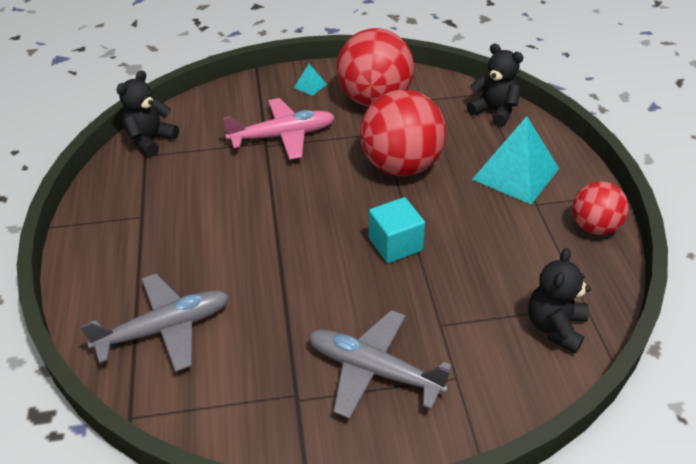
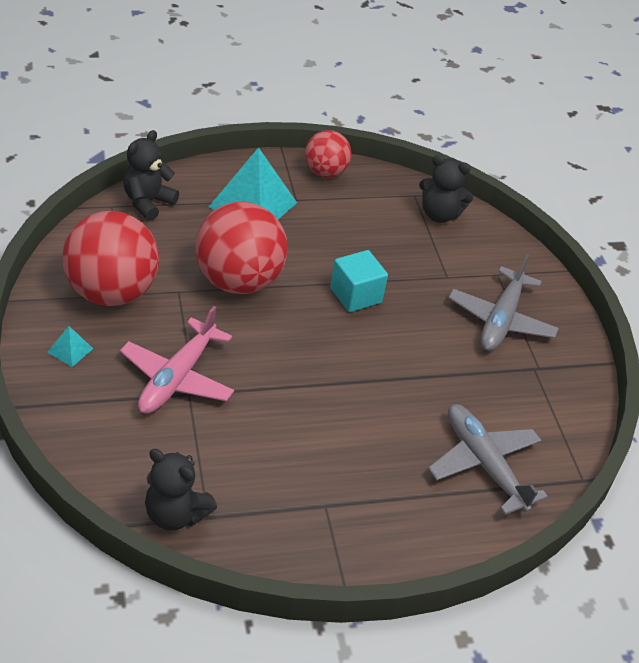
camera: 100 degrees left, 0 degrees up
(282, 136) = (178, 377): pink plane -> pink plane turned 135 degrees counterclockwise

